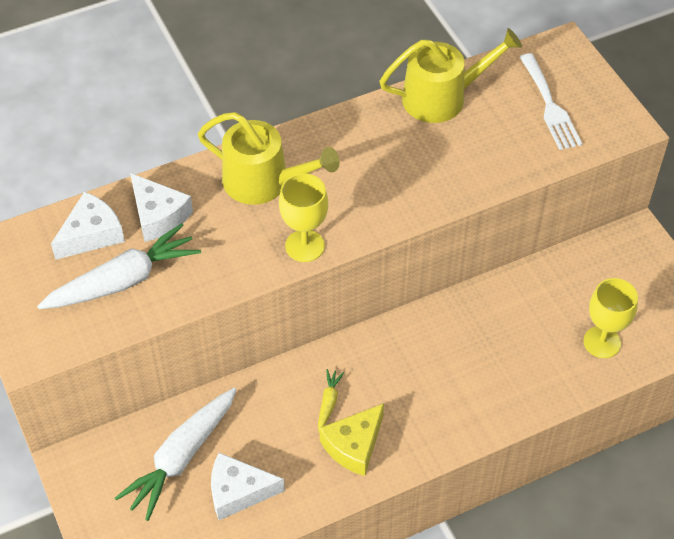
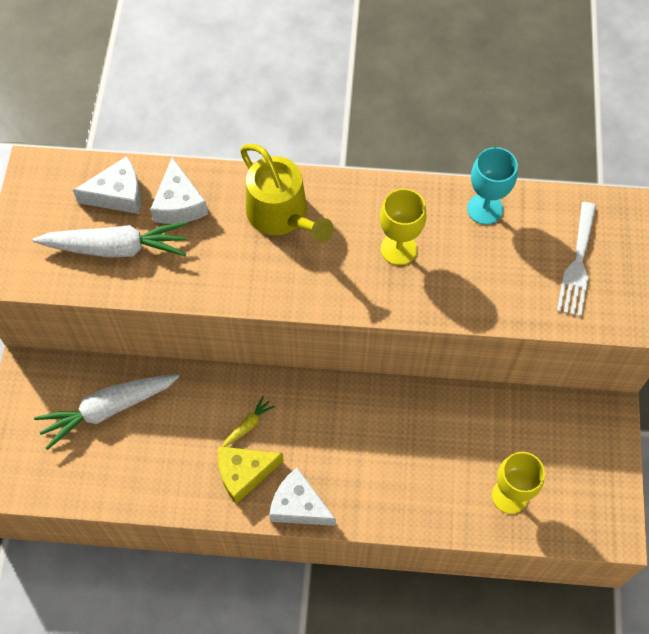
camera: 30 degrees right, 10 degrees up
(238, 491) = (132, 462): white cheese -> white cheese (299, 505)
(305, 246) = (277, 290): yellow goblet -> yellow goblet (398, 249)
(441, 98) = (485, 209): yellow watering can -> turquoise goblet

